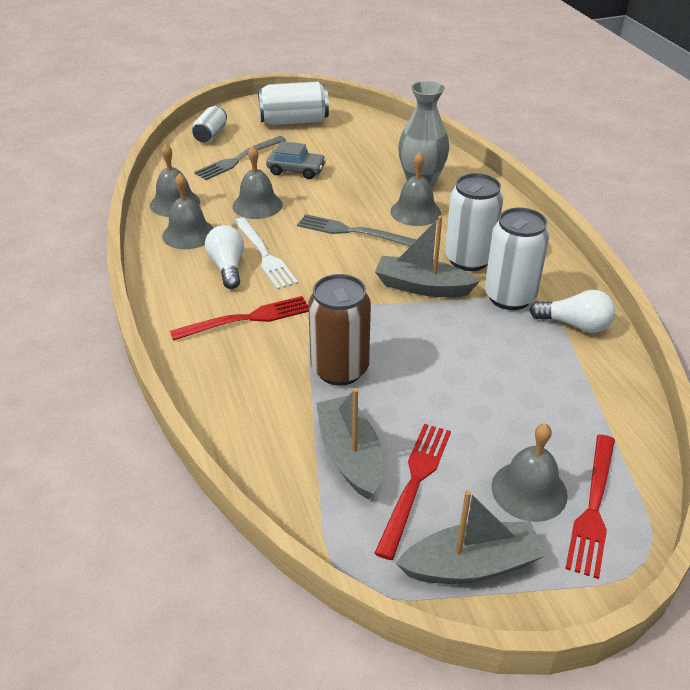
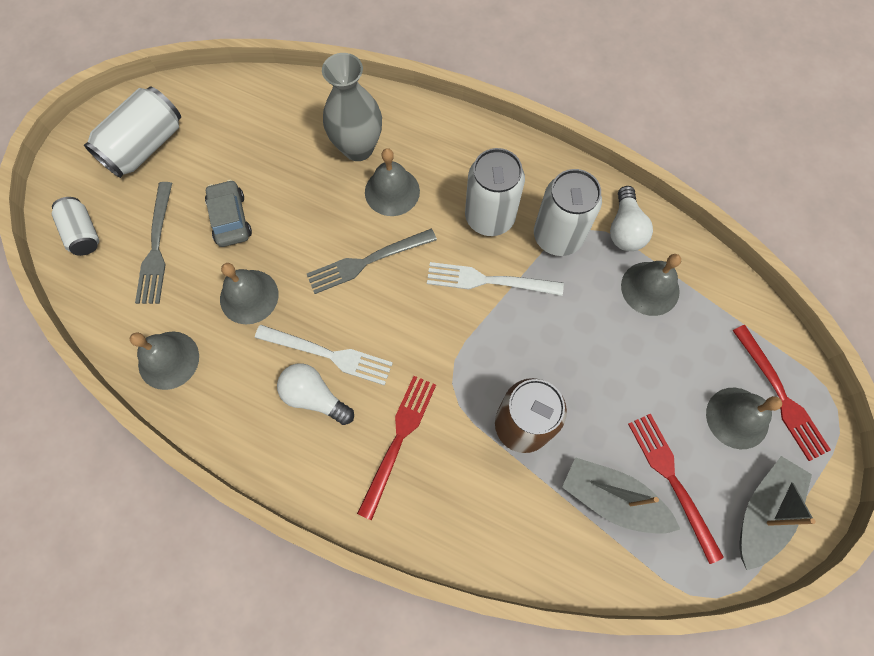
camera: 45 degrees left, 30 degrees up
(188, 234) = (231, 388): grey bell -> grey bell (650, 288)
(296, 170) = (230, 219): grey car -> grey car turned 75 degrees counterclockwise
(422, 287) = (488, 280): grey boat -> white fork
(574, 325) = (625, 229): white light bulb -> white light bulb turned 120 degrees clockwise

